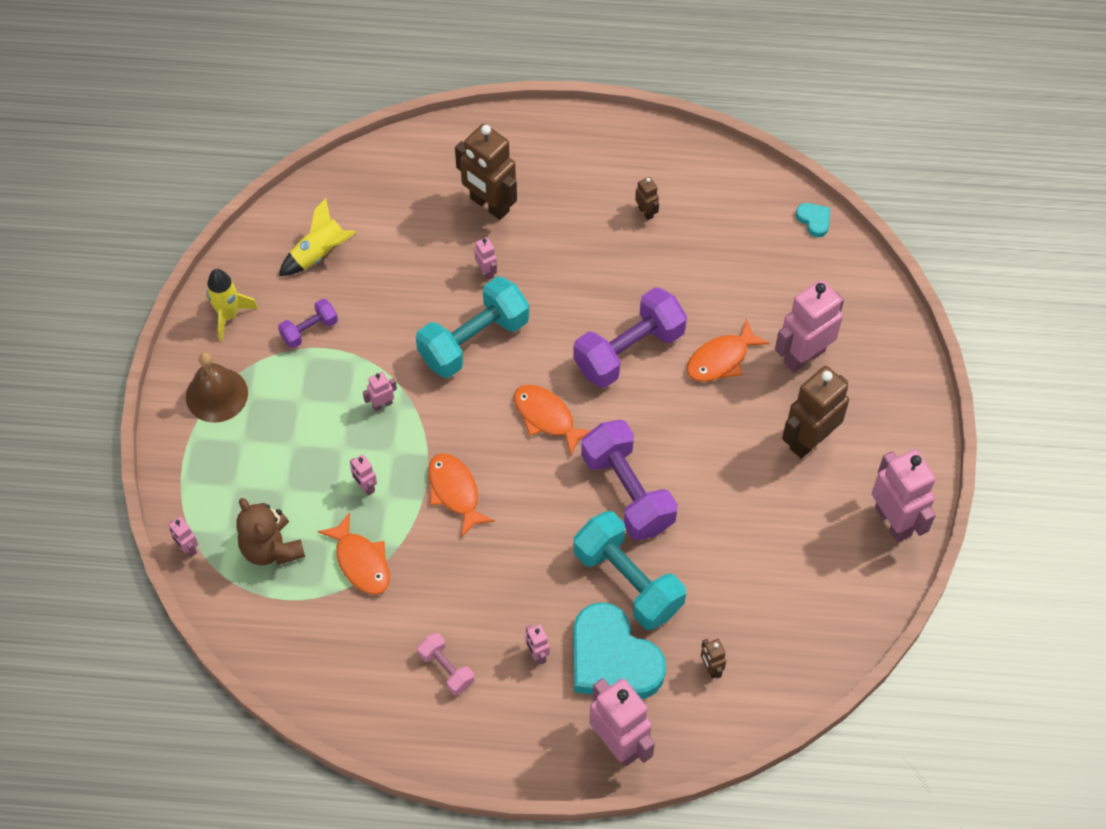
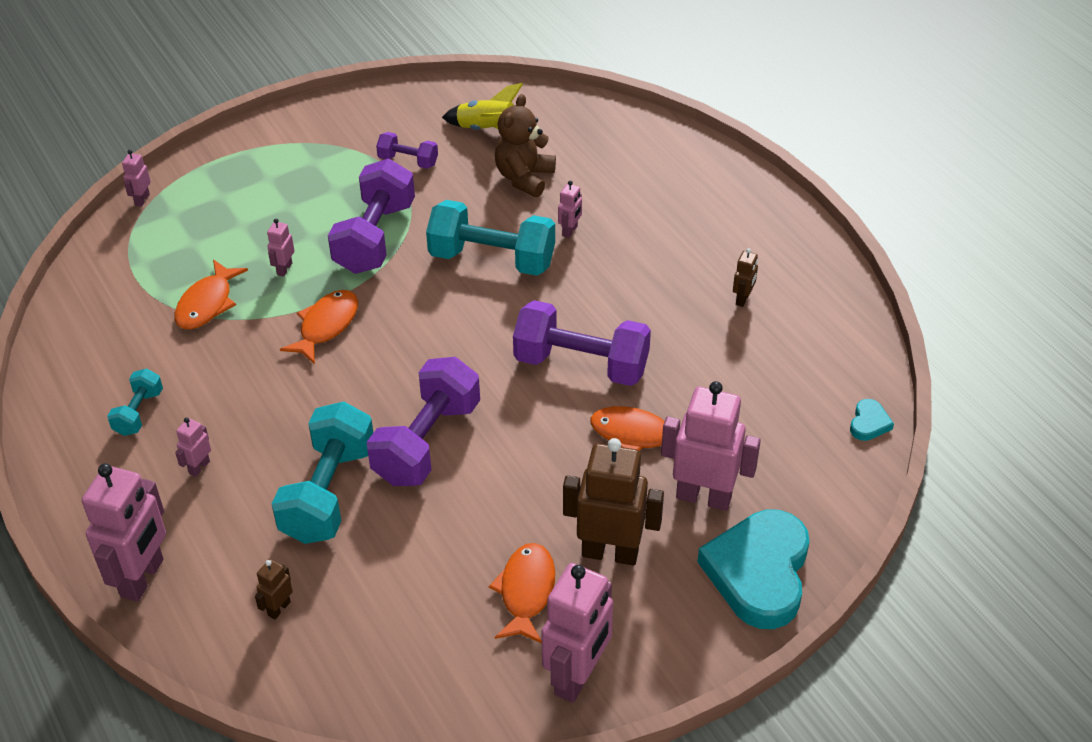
camera: 55 degrees right, 15 degrees down
(216, 395) = (299, 143): brown bell -> none
(228, 315) = (379, 112): yellow rocket -> none
(271, 548) = (179, 245): brown teddy bear -> brown teddy bear (524, 178)
(382, 404) = (375, 237): pink robot -> purple dumbbell
(446, 669) = (139, 413): pink dumbbell -> turquoise dumbbell
(489, 205) = (639, 198): brown robot -> none
(547, 417) = (457, 345): orange fish -> orange fish (526, 592)
(612, 659) = (233, 525): turquoise heart -> turquoise heart (759, 573)

